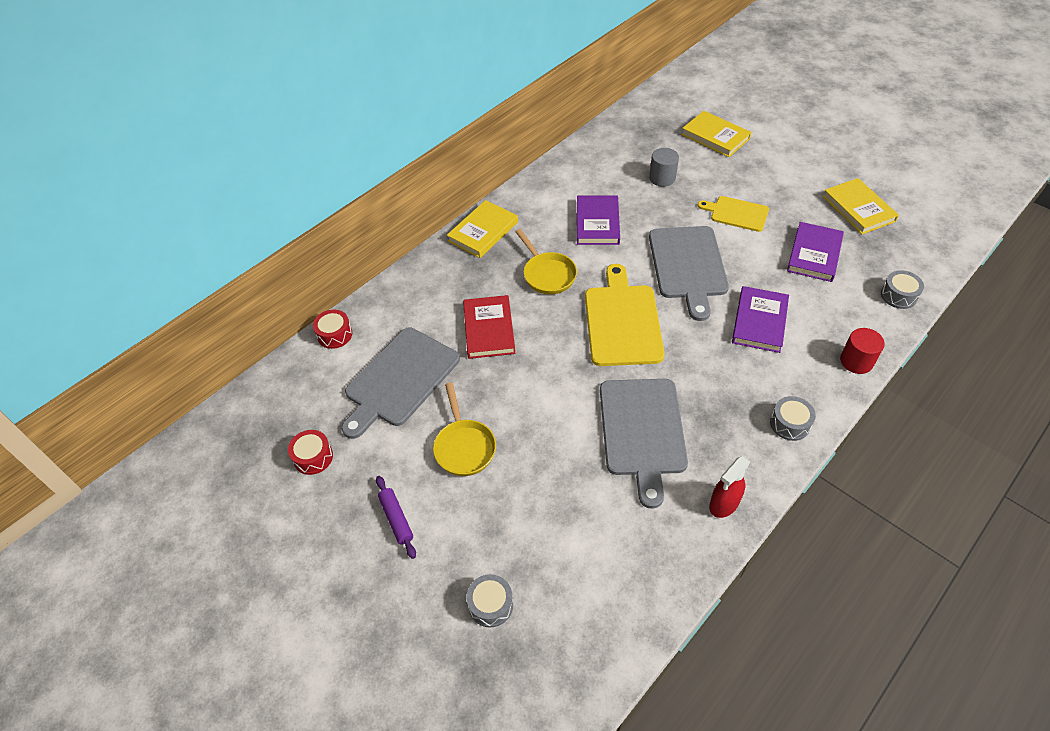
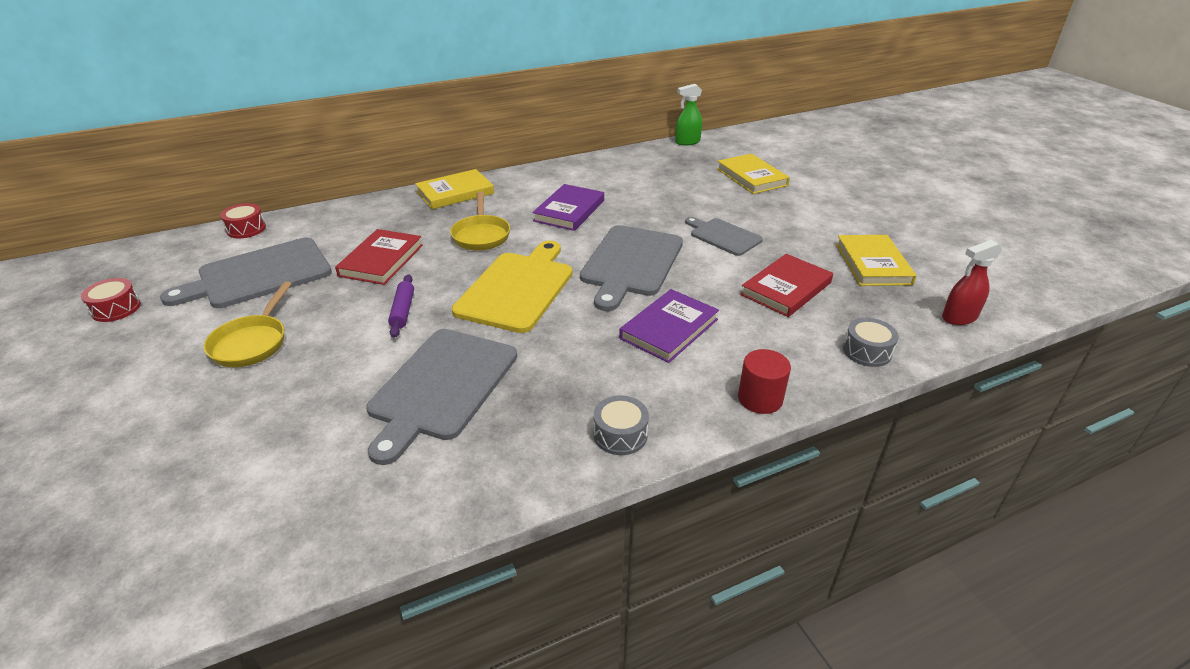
camera: 20 degrees right, 15 degrees down
(396, 519) = (120, 381): purple rolling pin -> purple rolling pin (403, 311)
(491, 605) = (106, 493): grey drum -> none
(634, 106) = (687, 142): none -> green spray bottle
(662, 178) = (667, 194): grey cylinder -> none
(723, 504) = (462, 490): red spray bottle -> red spray bottle (959, 317)
(737, 213) = (723, 236): yellow cutting board -> grey cutting board
(814, 254) = (786, 288): purple book -> red book

